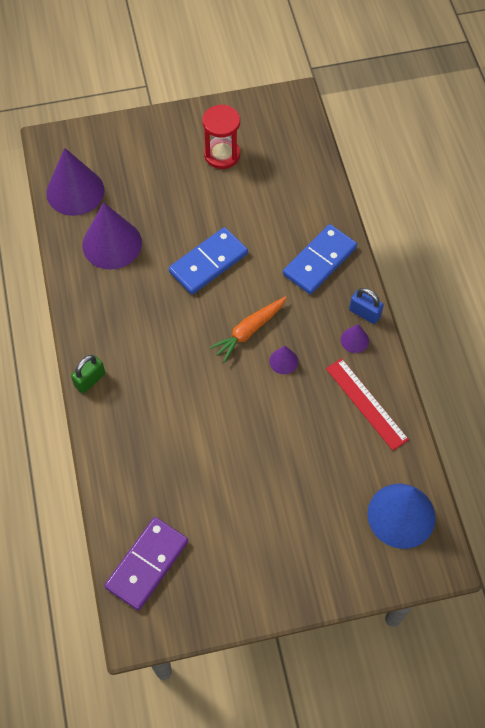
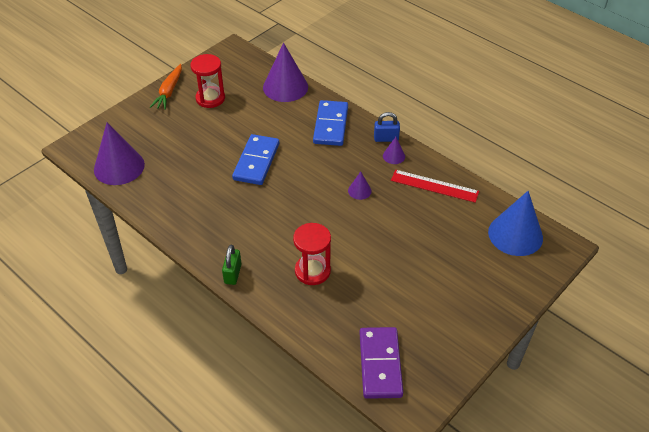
camera: 35 degrees left, 15 degrees down
(112, 244) = (175, 184): purple cone -> purple cone (285, 87)
(164, 424) = (312, 271): none -> red hourglass
(249, 331) = (320, 186): orange carrot -> orange carrot (169, 91)

